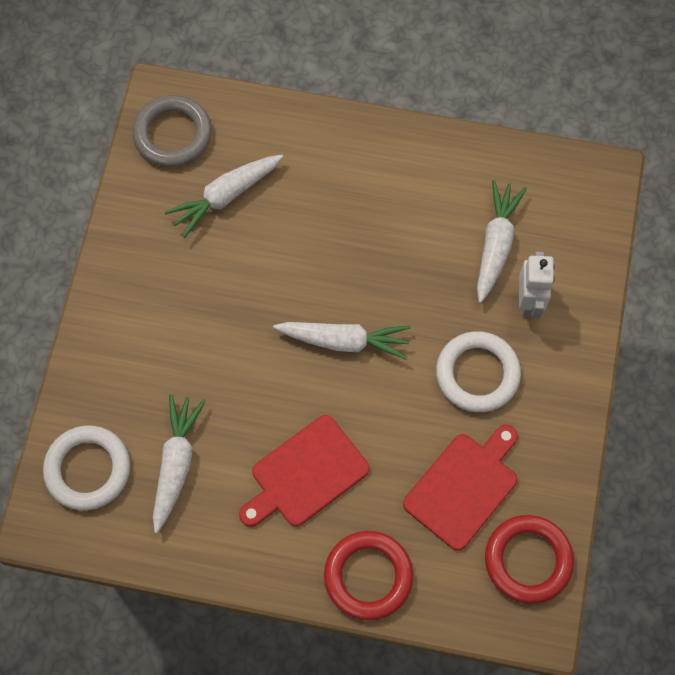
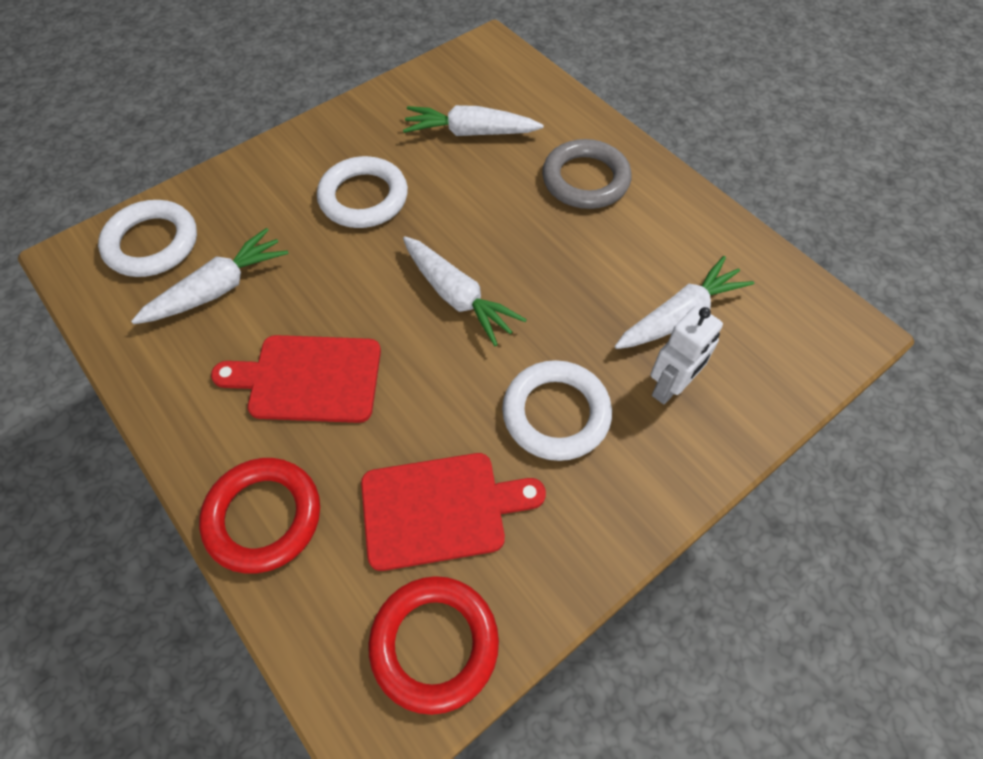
camera: 40 degrees right, 10 degrees down
(173, 134) = (474, 72): grey ring -> grey ring (585, 179)
(203, 313) = (363, 198): none -> white ring

